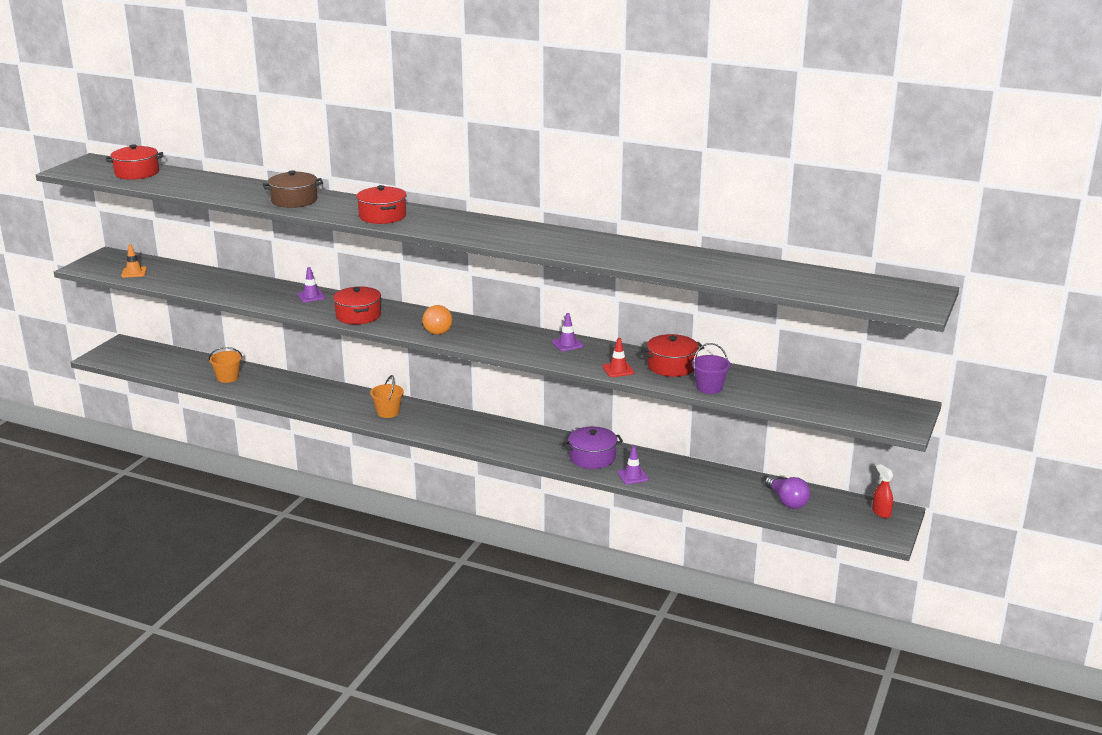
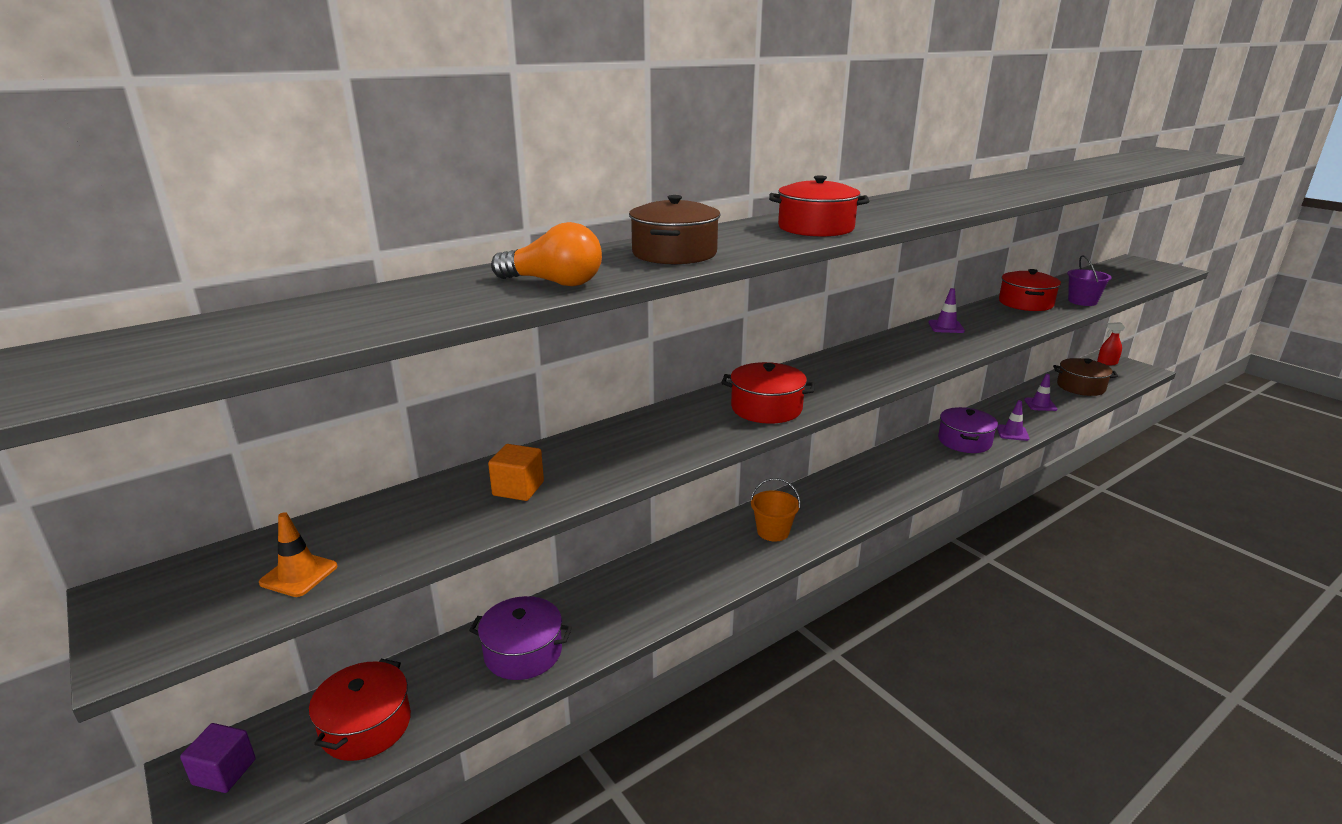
camera: 60 degrees left, 0 degrees up
(123, 348) = (224, 772): none -> purple cube
(137, 173) = (266, 328): red pot -> red pot (366, 726)
(222, 286) = (518, 489): none -> orange cube
(228, 378) = (523, 652): orange bucket -> purple pot
(311, 296) = (656, 425): purple traffic cone -> purple traffic cone (1040, 404)
(436, 329) = (855, 374): orange light bulb -> orange light bulb (554, 283)
(618, 370) = (1026, 321): red traffic cone -> none
(787, 501) = (1080, 387): purple light bulb -> brown pot

